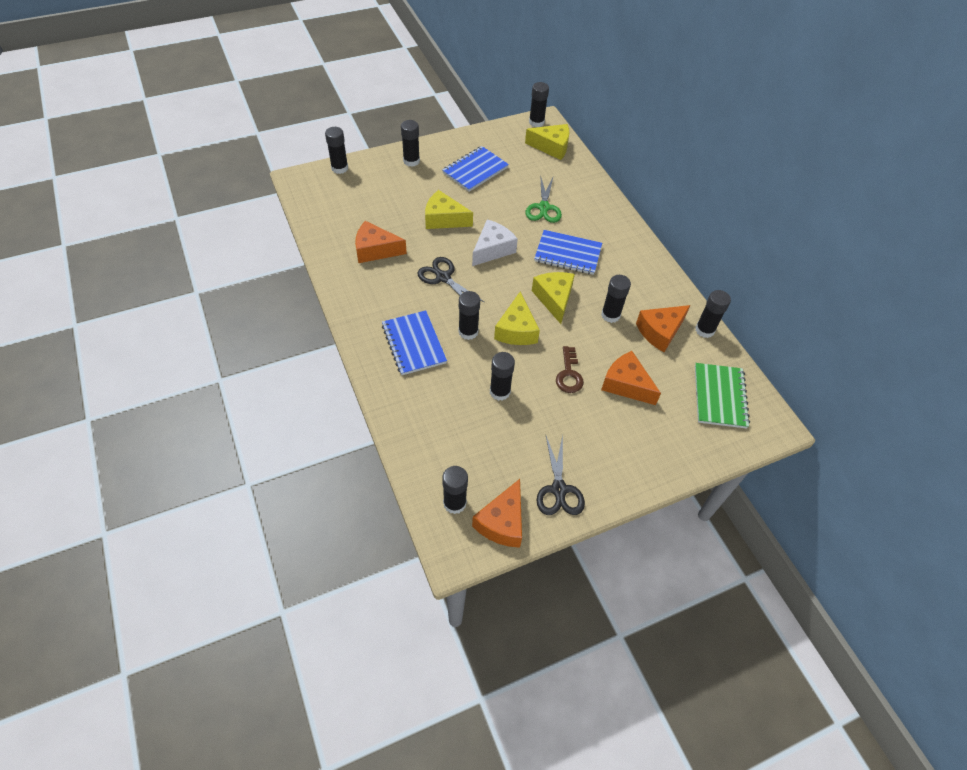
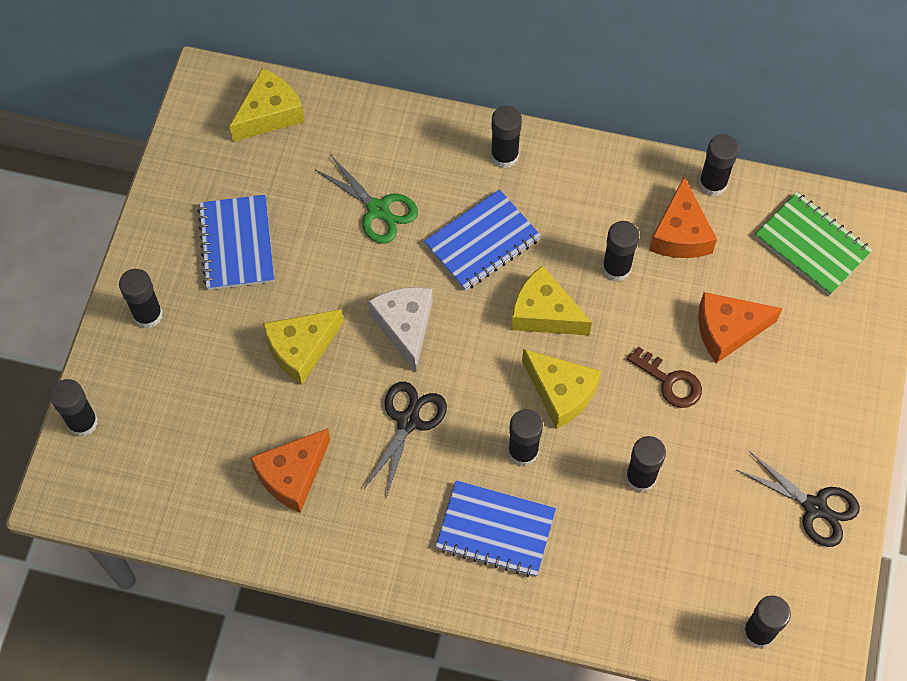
camera: 50 degrees left, 10 degrees up
(443, 277) = (408, 421): black scissors -> black scissors turned 120 degrees clockwise
(502, 522) = (816, 597): orange cheese -> none
(536, 122) = (202, 95): black glue stick -> black glue stick (504, 156)

